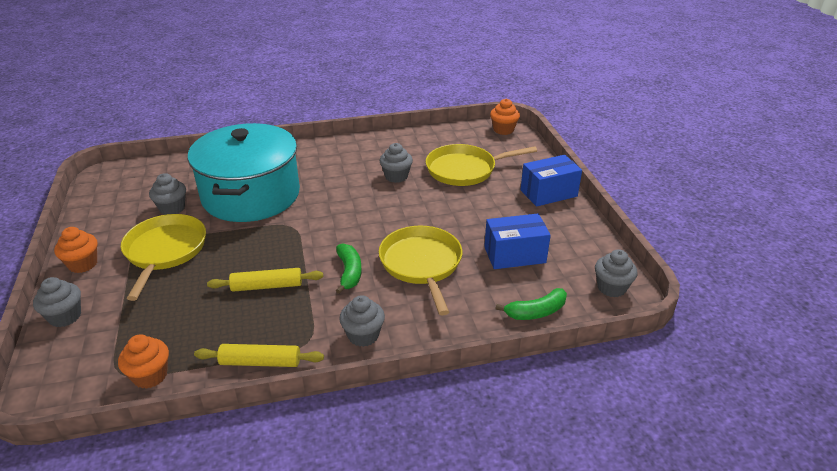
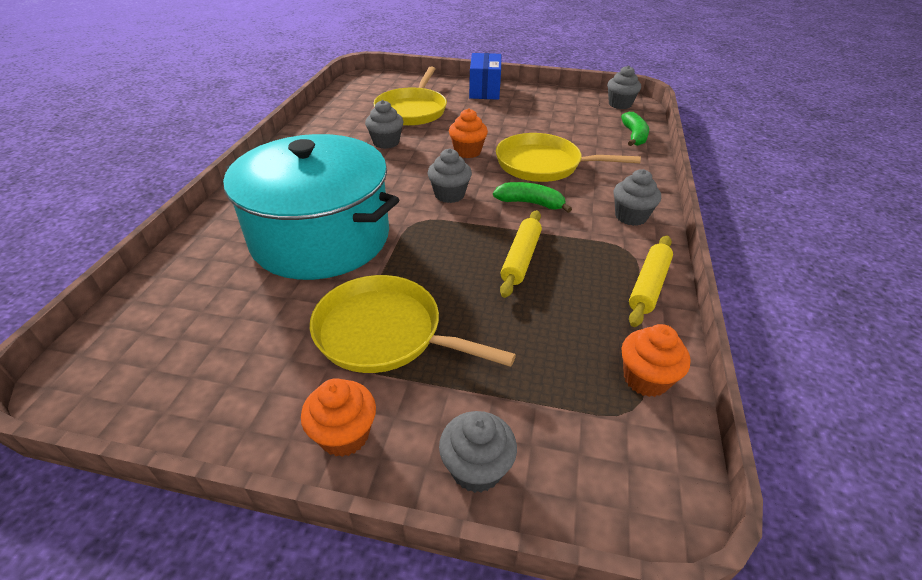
camera: 65 degrees left, 5 degrees up
(172, 208) = (279, 312): grey cupcake -> grey cupcake (449, 195)
(503, 130) = (366, 79): orange cupcake -> orange cupcake (467, 151)
(514, 255) = (558, 124): blue box -> none

